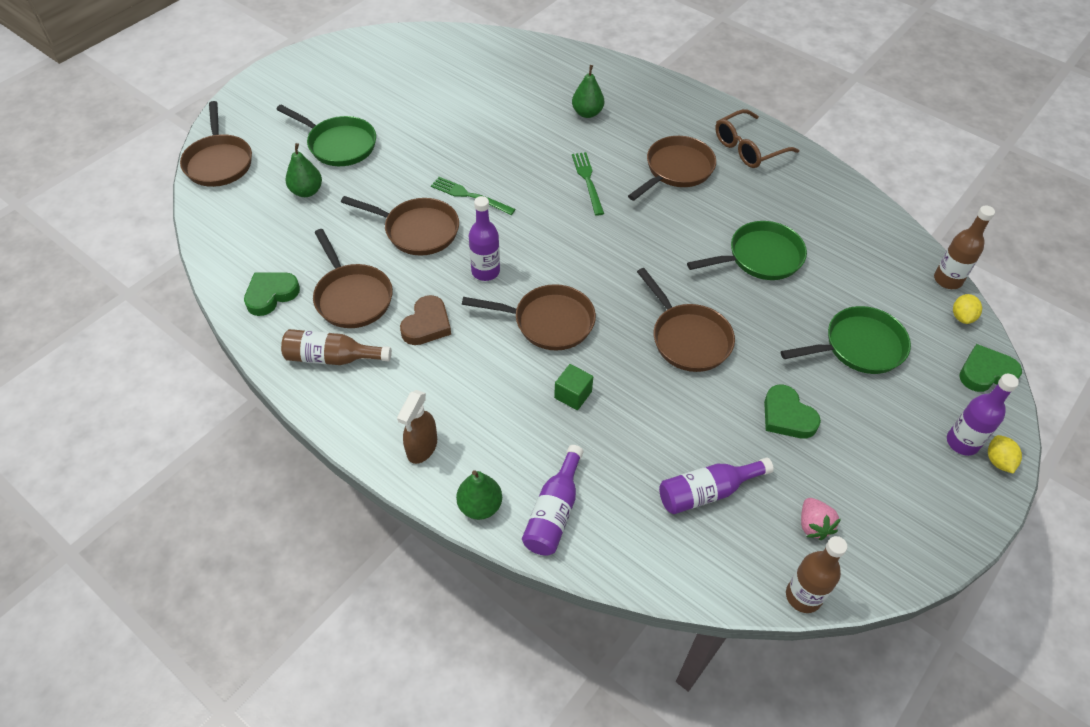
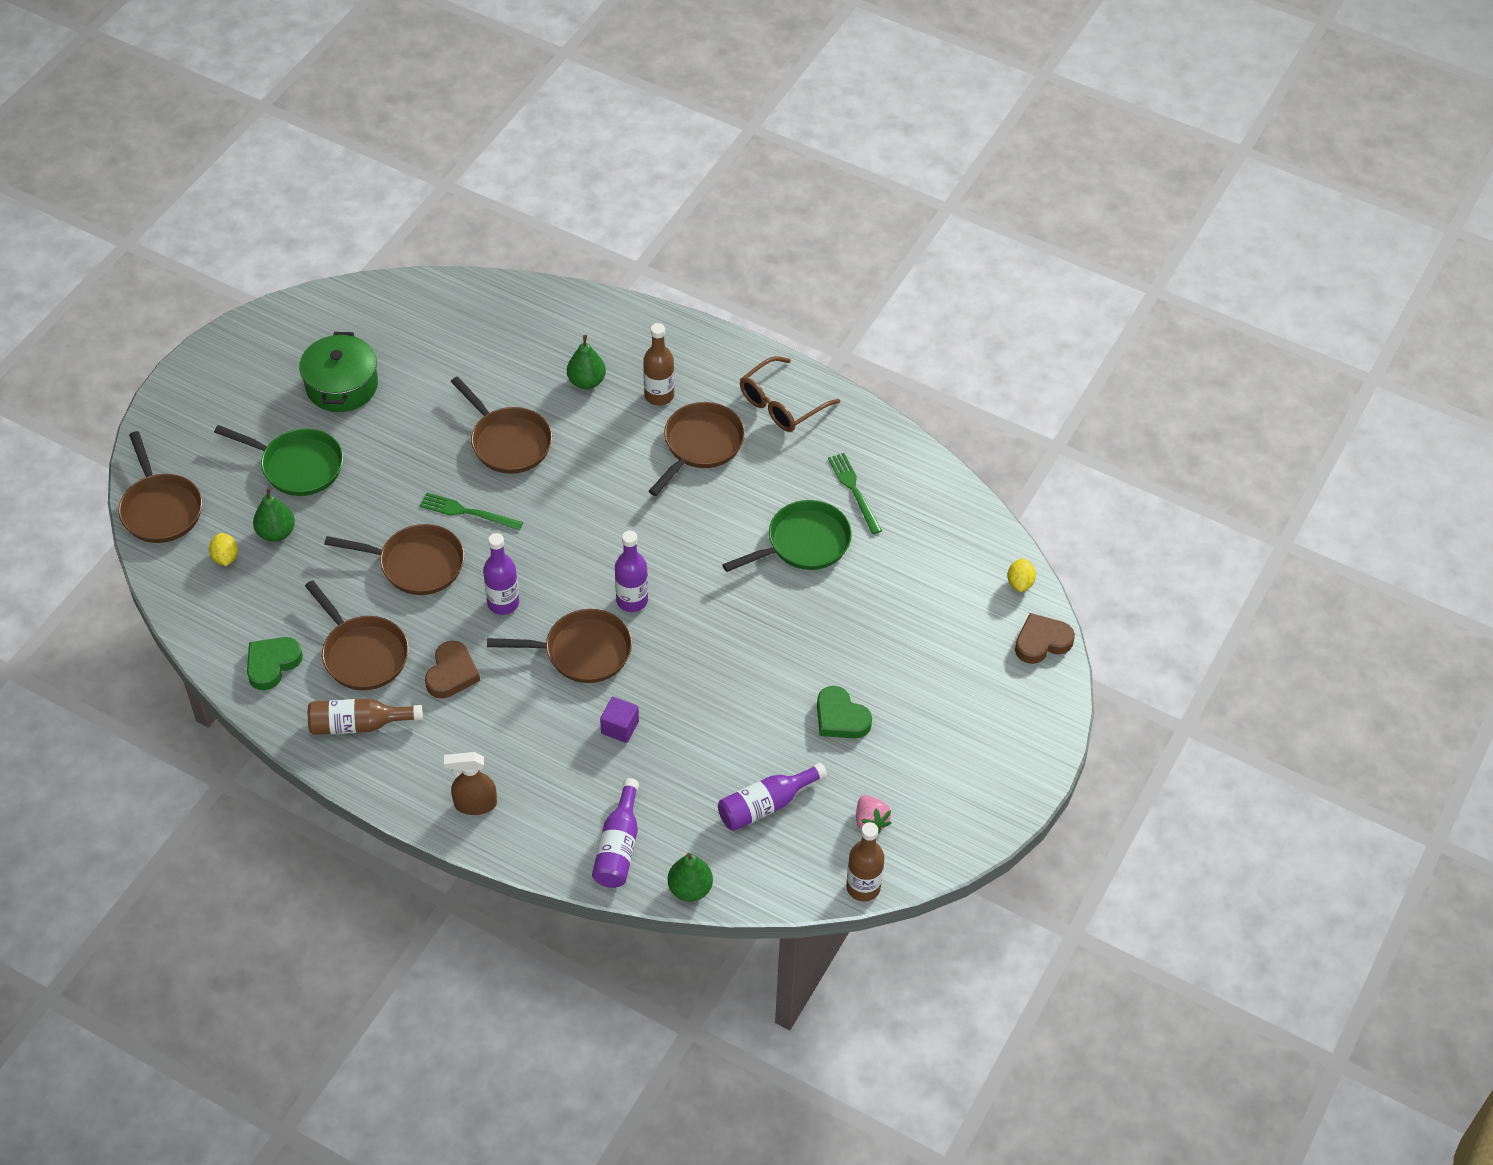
camera: 10 degrees left, 0 degrees up
(390, 93) = (342, 385): none -> green pot
(422, 447) = (475, 804): brown spray bottle -> brown spray bottle turned 75 degrees clockwise
(480, 506) = (545, 852): green pear -> green pear (690, 889)
(573, 395) = (620, 727): green cube -> purple cube
(588, 181) = (600, 474): green fork -> green fork (854, 490)
(688, 338) = (733, 649): brown pan -> brown pan (508, 442)
(859, 346) = (912, 632): green pan -> none
(947, 280) = (1006, 542): brown bottle -> brown bottle (659, 395)
(962, 442) = (1015, 719): purple bottle -> purple bottle (632, 600)
(985, 372) = (1042, 642): green heart -> brown heart
(998, 461) = (1049, 732): yellow lemon -> yellow lemon (225, 557)

